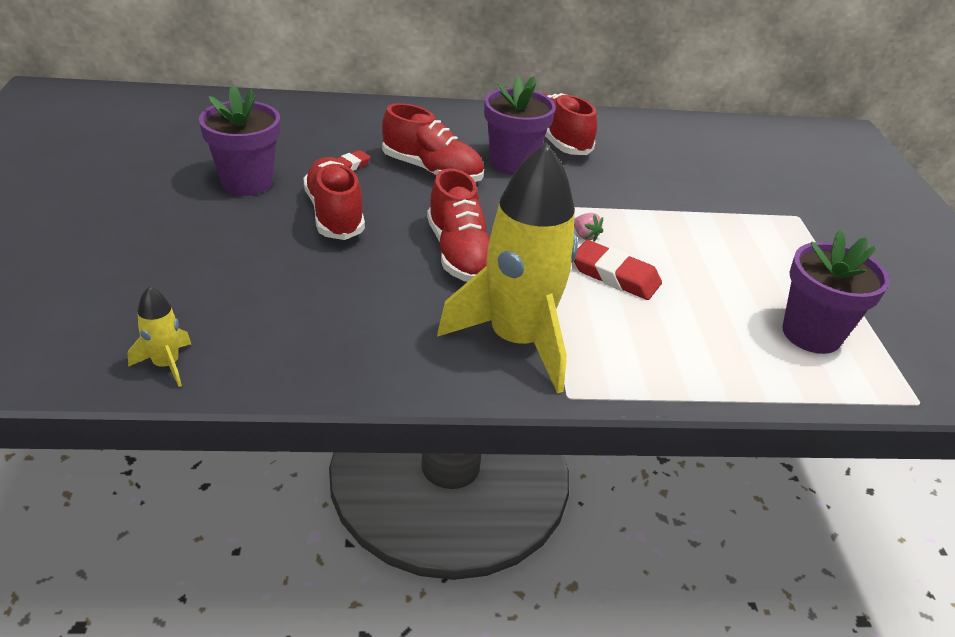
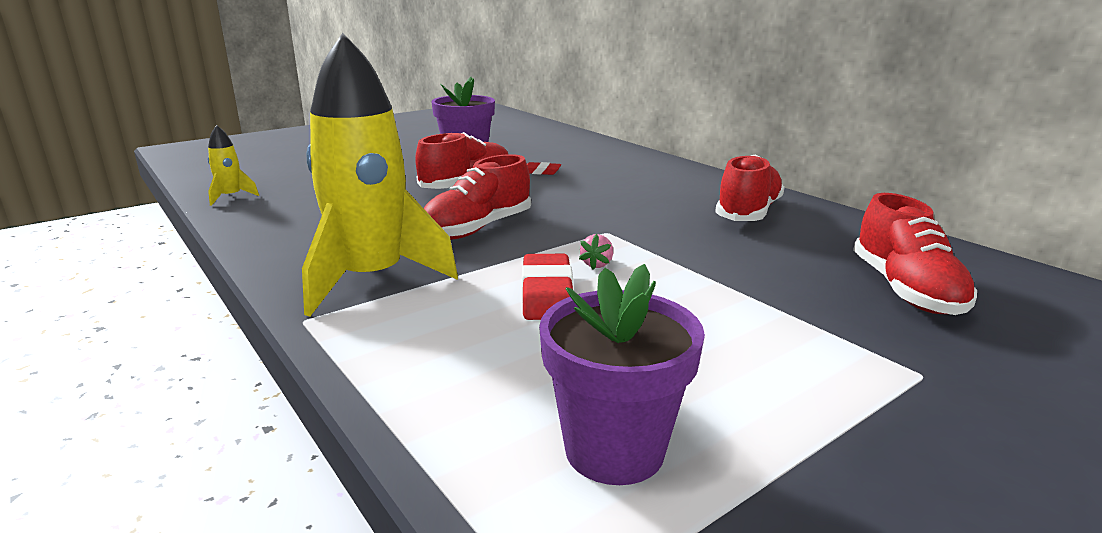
camera: 60 degrees right, 15 degrees down
(432, 171) = (588, 191): red shoe -> red shoe (905, 290)
(512, 163) = (664, 210): purple flower pot -> none

